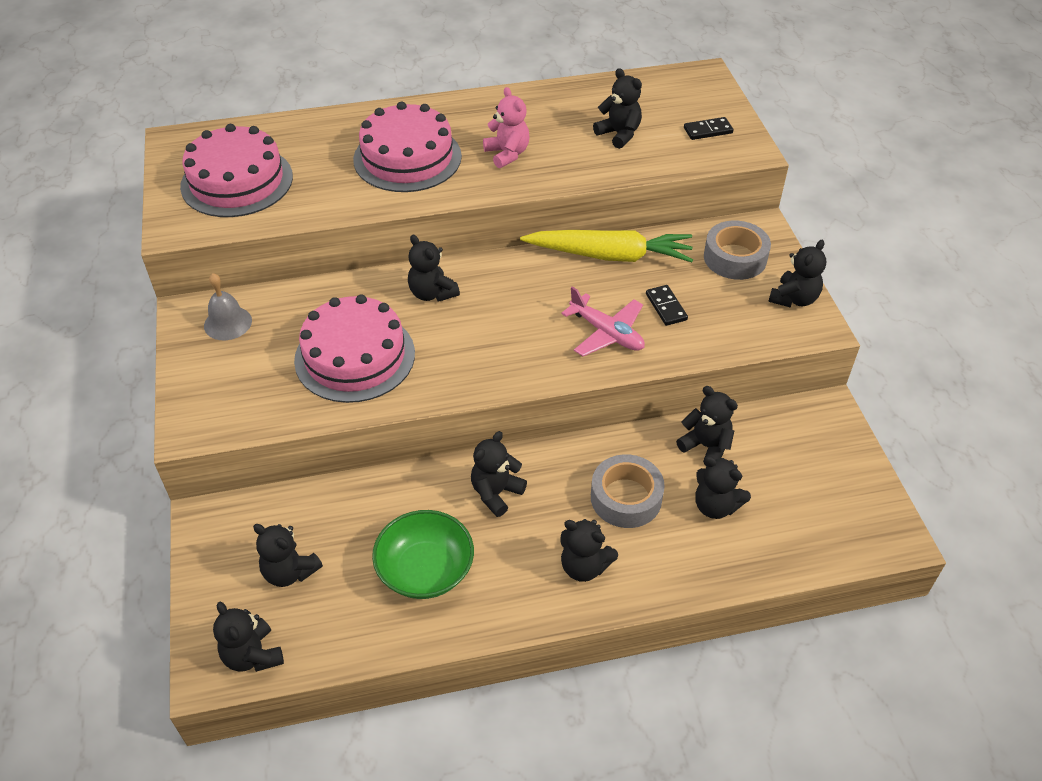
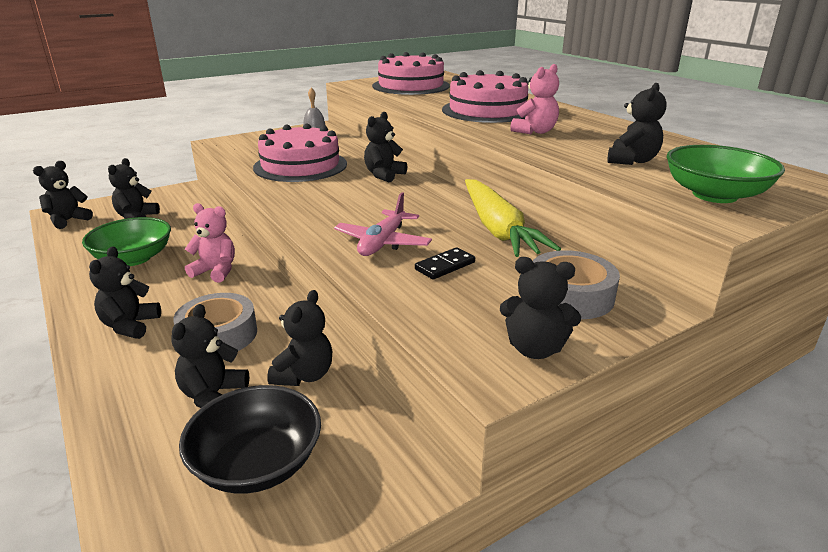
camera: 70 degrees right, 20 degrees down
(496, 493) = (216, 271): black teddy bear -> pink teddy bear
(708, 130) = (714, 195): black domino -> green bowl
(797, 485) = (257, 463): none -> black bowl

